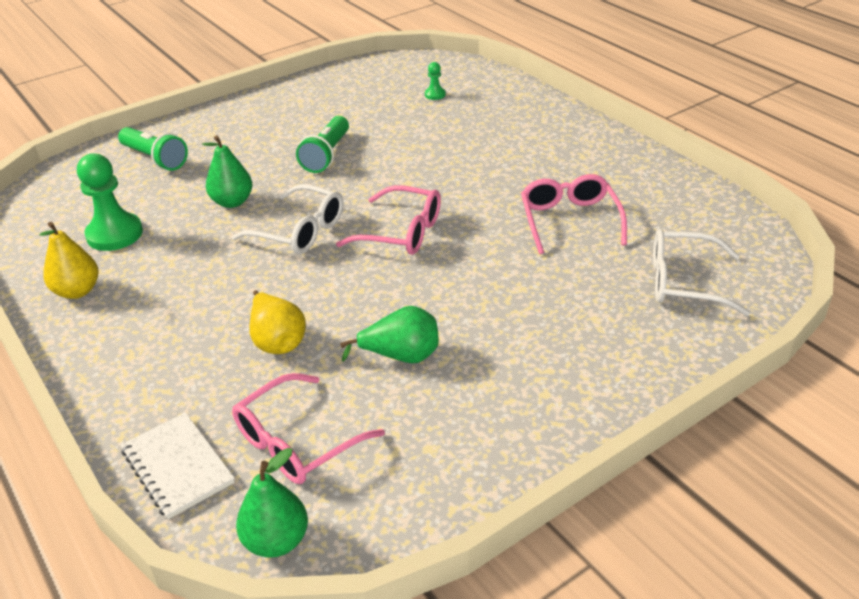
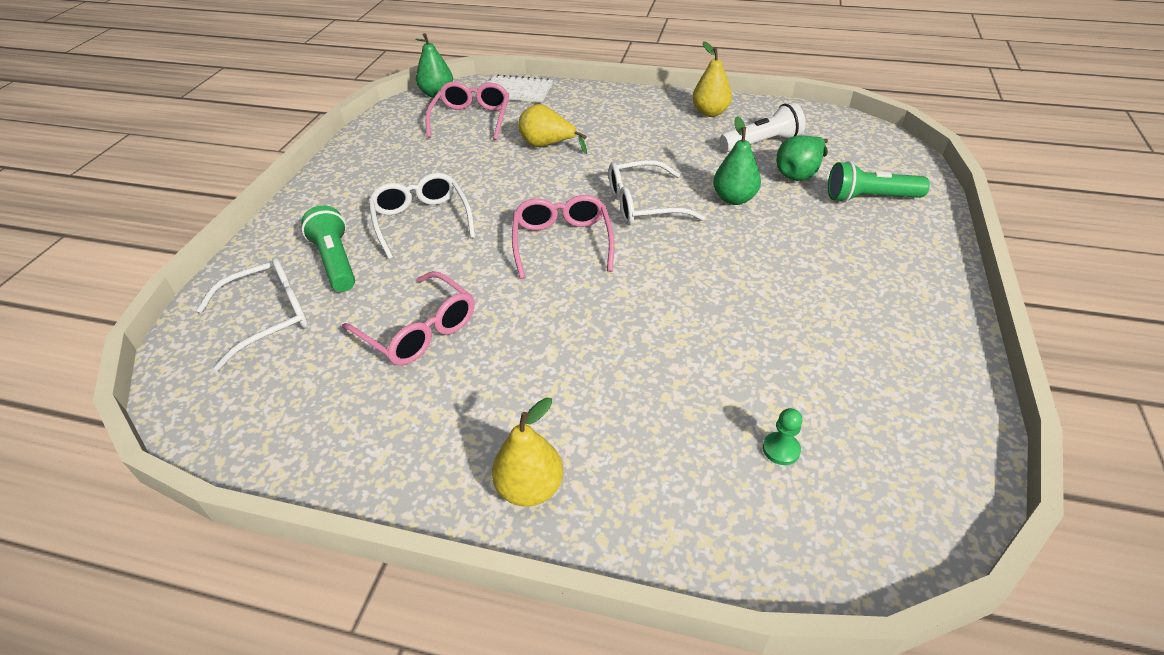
camera: 140 degrees right, 5 degrees up
(115, 234) = (762, 143): green pawn -> white flashlight
(326, 155) = (743, 279): green flashlight -> green flashlight (336, 261)
(401, 232) = (562, 242): pink glasses -> pink glasses turned 105 degrees clockwise
(401, 356) = (459, 171): green pear -> green pear (799, 174)
(493, 312) = (422, 221): none -> white glasses
(568, 128) = (530, 488): none -> yellow pear

